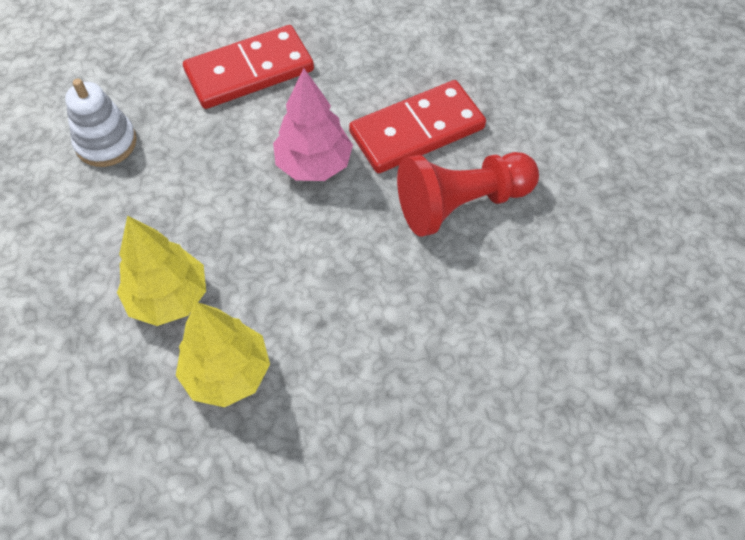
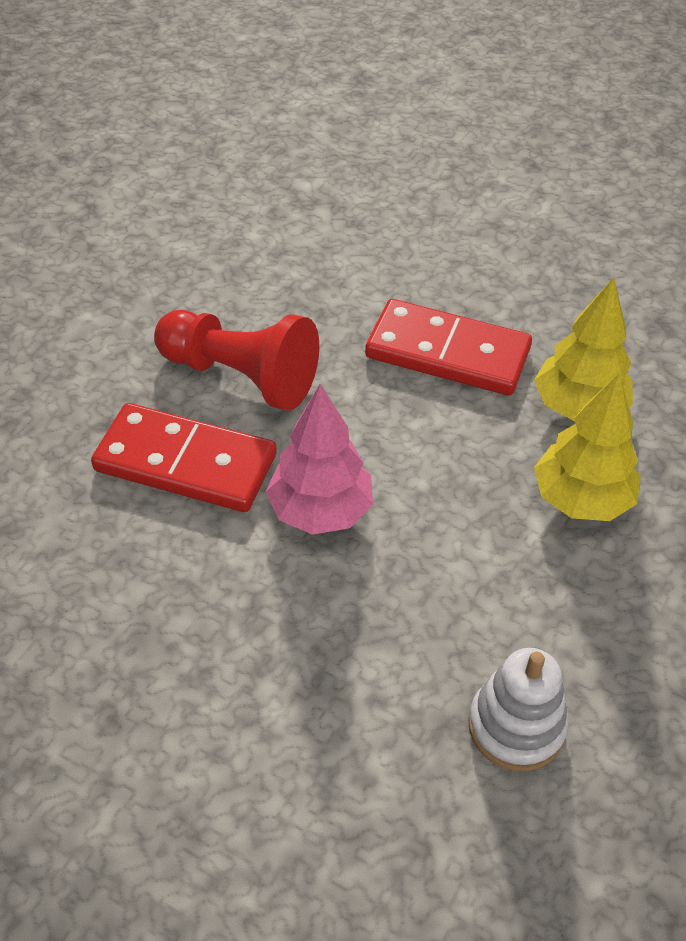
camera: 135 degrees left, 10 degrees down
(249, 71) = (260, 680): red domino -> red domino (447, 352)

